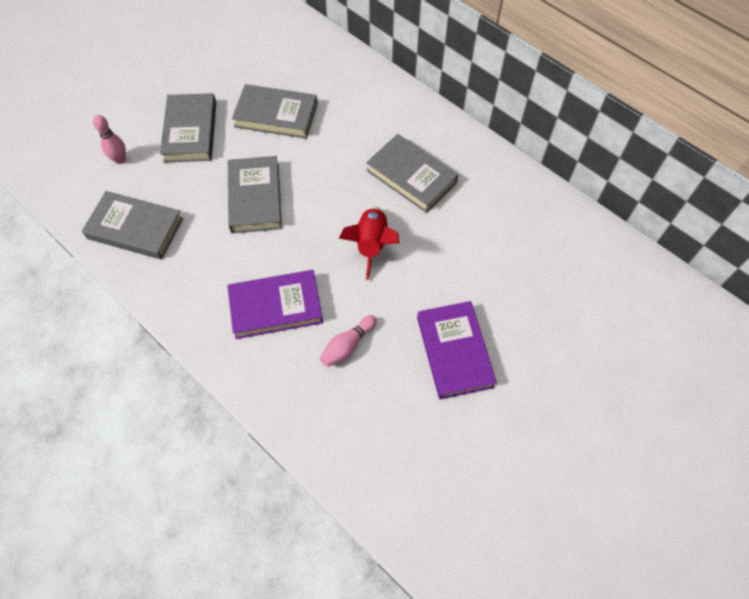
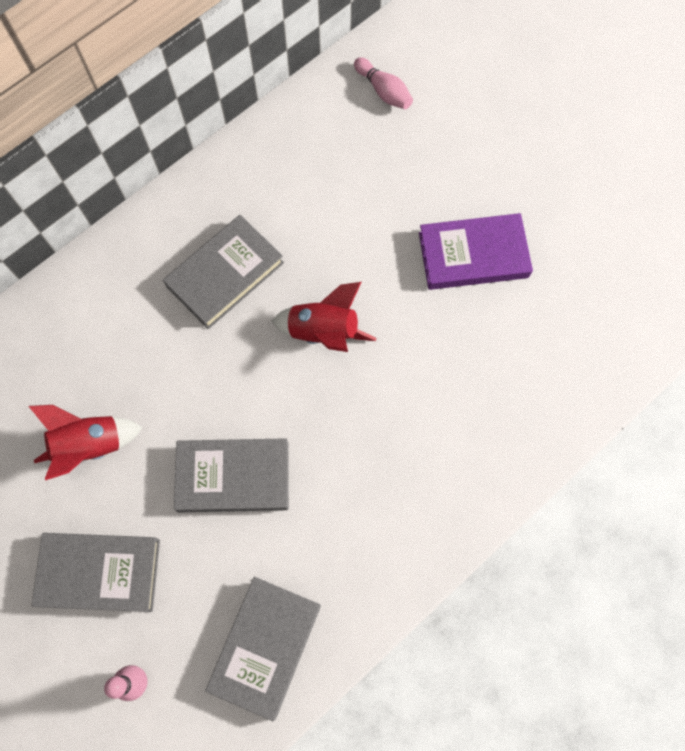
camera: 85 degrees left, 10 degrees up
(276, 115) = (90, 445): grey book -> red rocket
(276, 306) = (403, 452): purple book -> none
(347, 345) = (460, 370): pink bowling pin -> pink bowling pin (383, 91)

